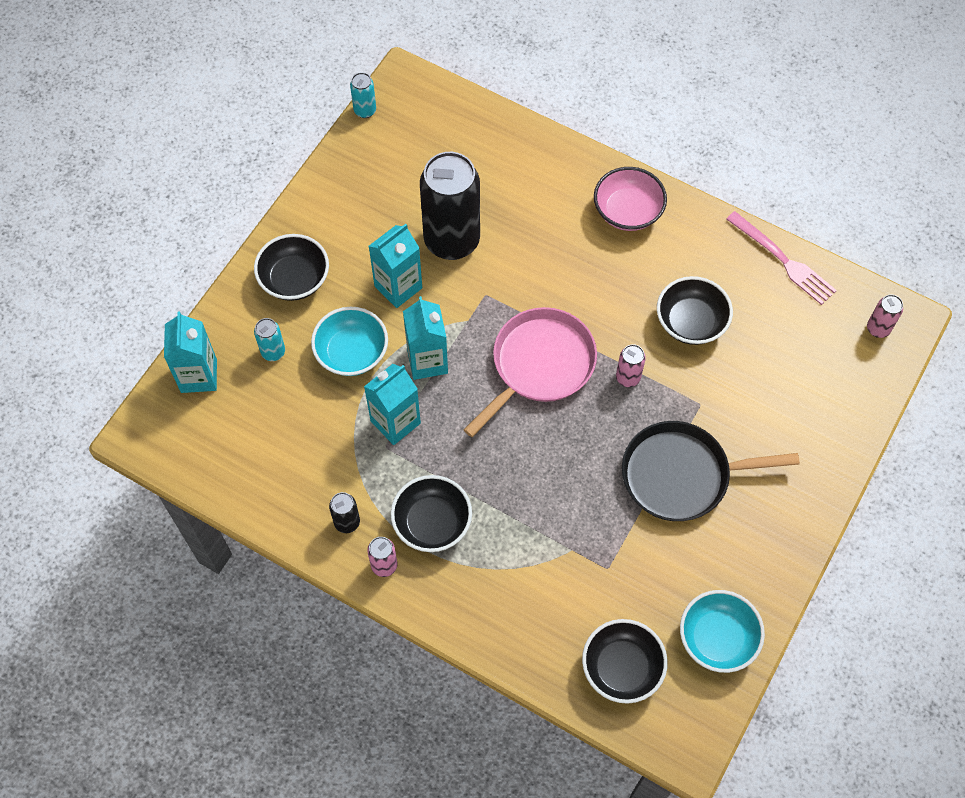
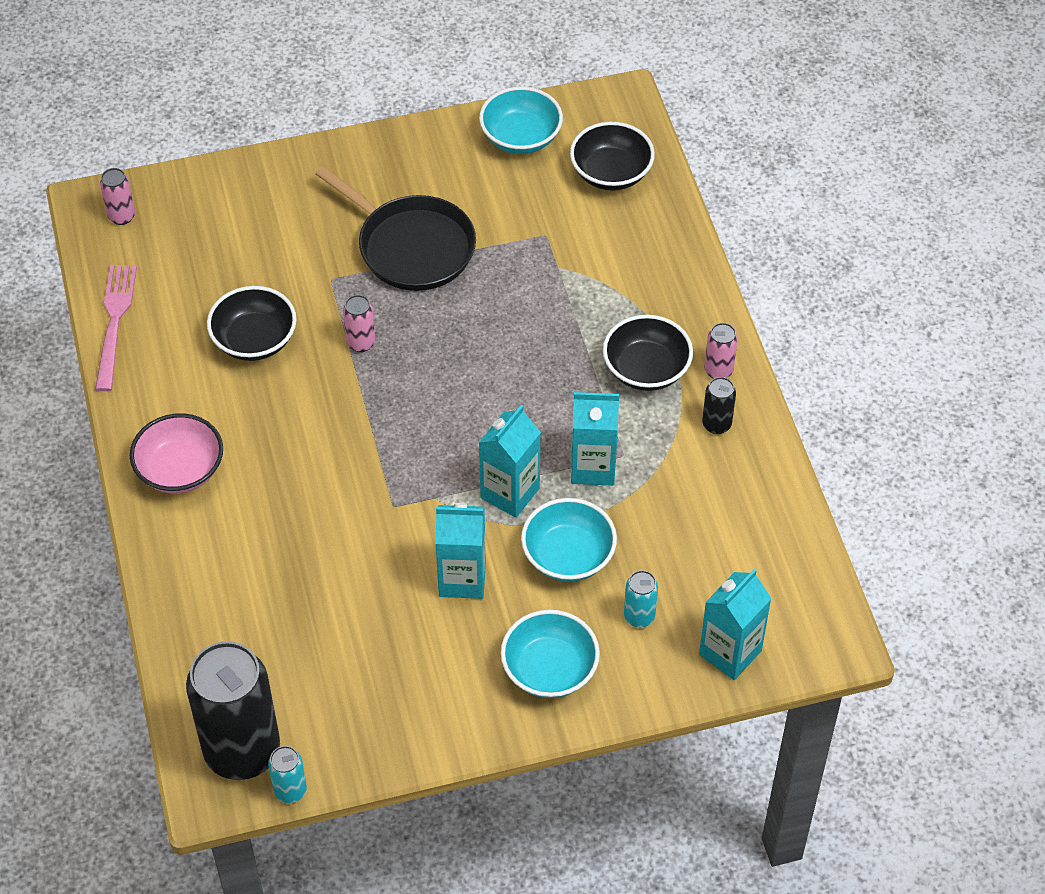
camera: 135 degrees left, 10 degrees down
(294, 279) = (549, 669): black bowl -> turquoise bowl
(452, 241) = (365, 579): black can -> black can (242, 751)
(539, 365) = (419, 411): pink pan -> none

